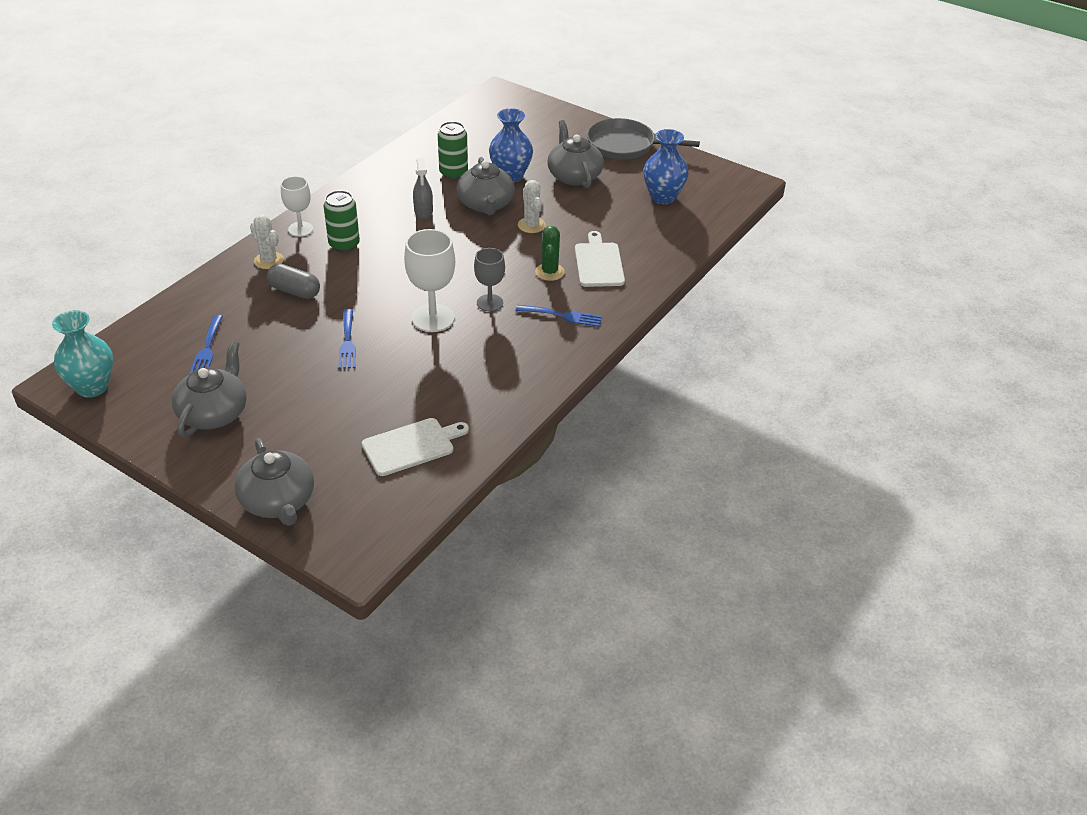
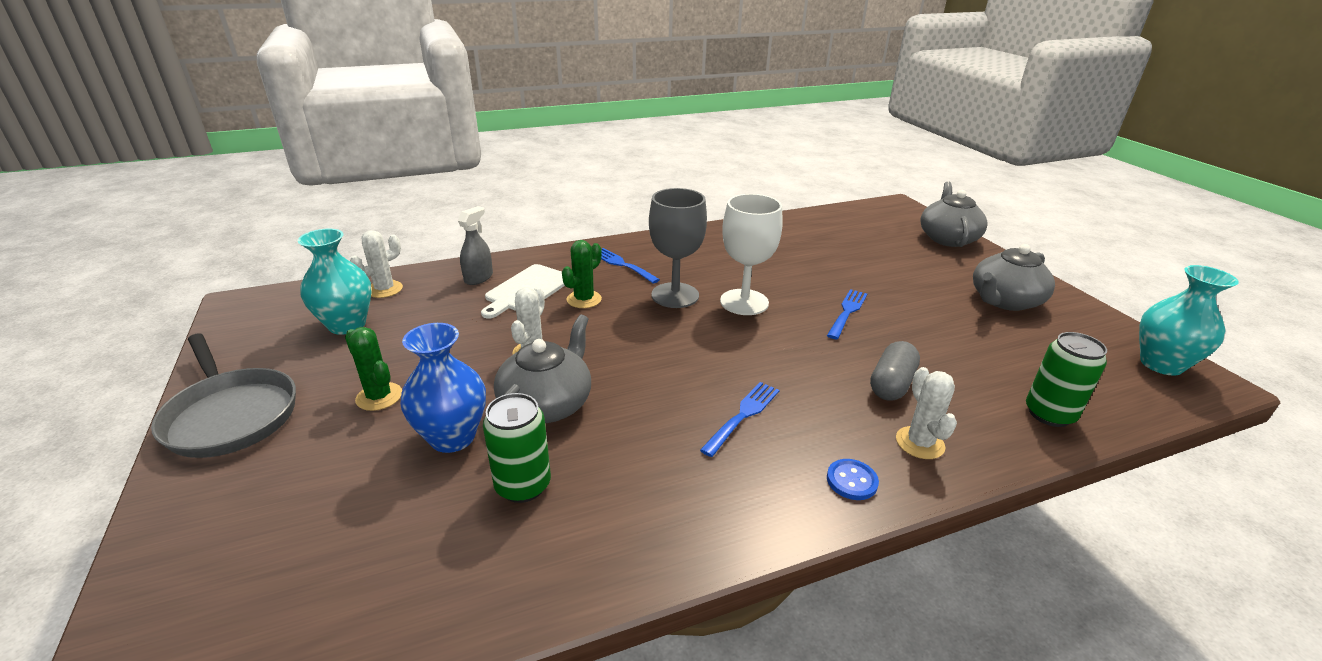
camera: 145 degrees left, 10 degrees down
(207, 348) = (1016, 358): blue fork -> blue fork (743, 415)
(294, 291) = (891, 384): grey capsule -> grey capsule turned 60 degrees clockwise
(300, 229) = (851, 481): white goblet -> blue button
(344, 244) = (794, 424): green can -> green can (1049, 414)
(411, 446) = (829, 234): white cutting board -> none
(423, 211) = (641, 430): grey spray bottle -> grey spray bottle (478, 278)
(490, 303) = (675, 295): grey goblet -> grey goblet, size x1.58
(574, 176) = (379, 397): grey teapot -> green cactus
(663, 197) = (347, 325): blue vase -> turquoise vase
(689, 224) = (384, 289): none -> white cactus

